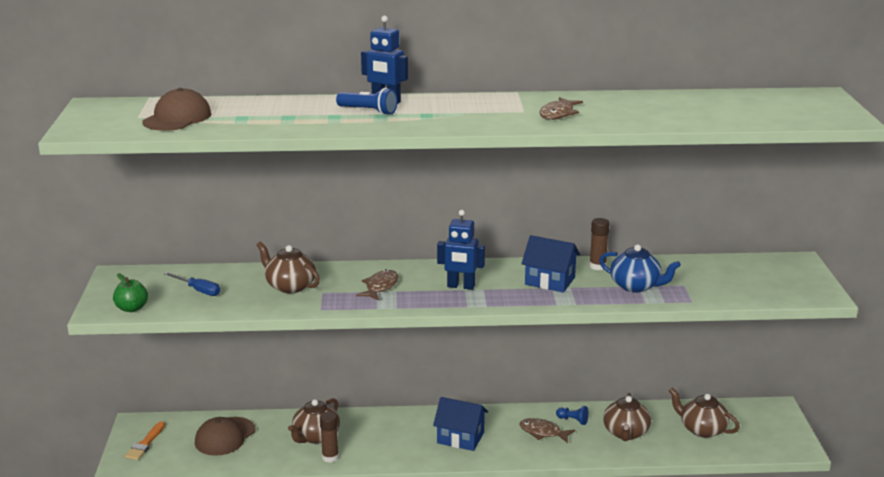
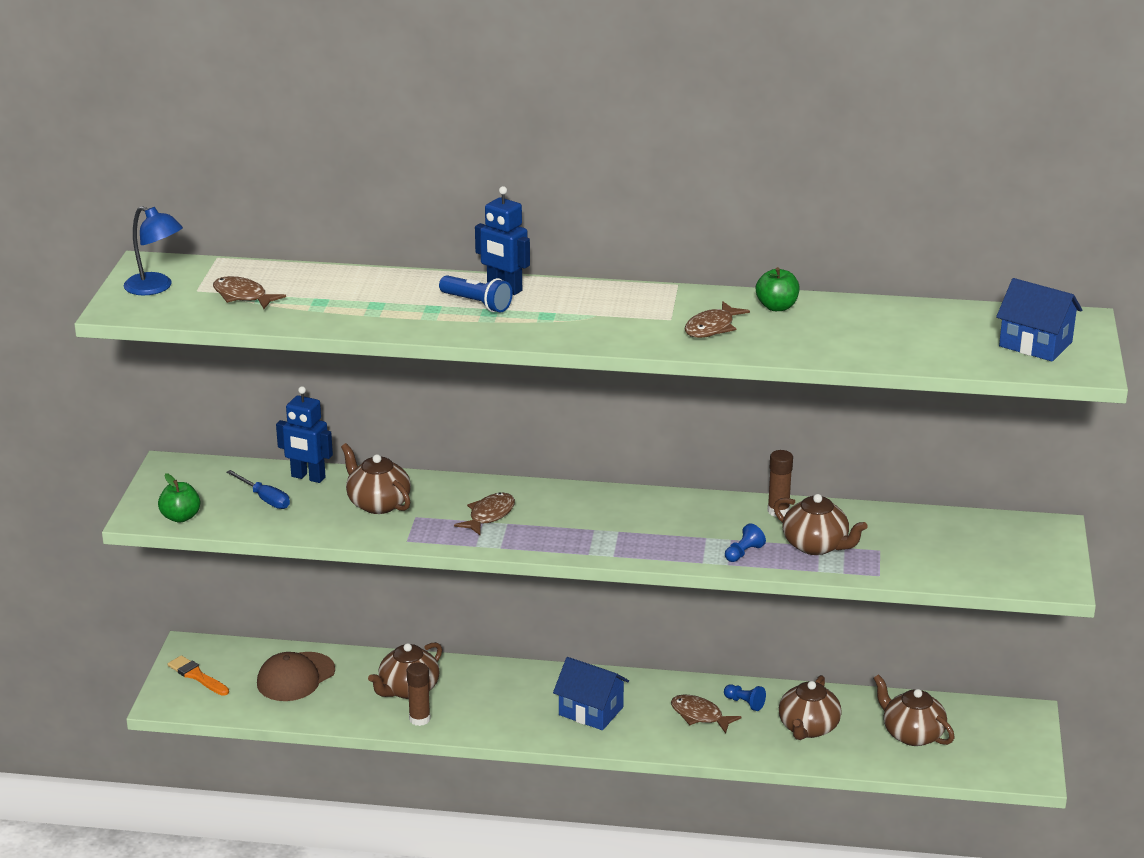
camera: 10 degrees right, 5 degrees up
(103, 117) = (156, 288): none -> blue lamp
(145, 443) = (197, 676): orange brush -> orange brush turned 105 degrees clockwise
(177, 118) = (243, 296): brown cap -> brown fish
(461, 286) = (591, 524): blue robot -> blue robot (308, 477)
(550, 281) = (707, 527): blue house -> blue house (1035, 344)
(584, 295) = (743, 553): none -> blue pawn
(599, 100) = (777, 307): none -> green apple
(636, 286) = (816, 545): blue teapot -> brown teapot

